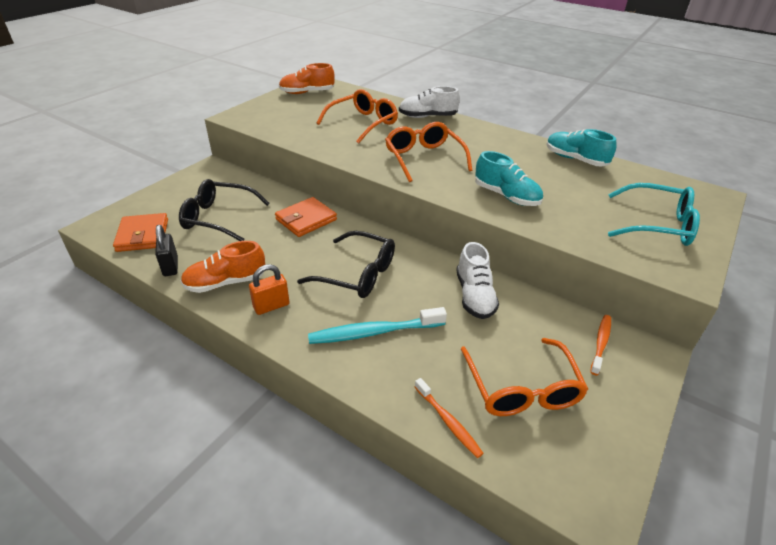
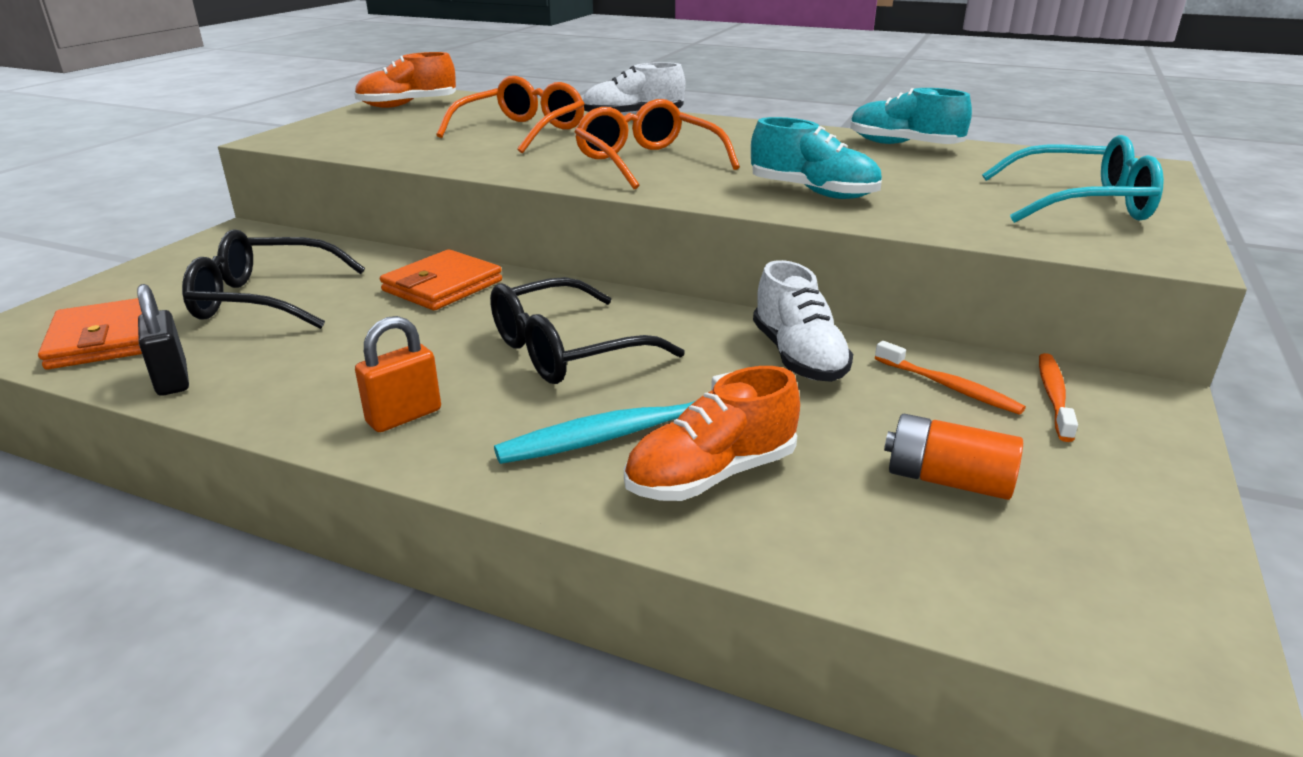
camera: 10 degrees left, 10 degrees down
(226, 282) = (298, 391): orange shoe -> orange shoe (711, 475)
(357, 274) = (566, 350): black glasses -> black glasses turned 135 degrees clockwise
(448, 421) = (829, 552): orange toothbrush -> orange toothbrush (949, 387)
(522, 388) = (947, 480): orange glasses -> orange battery

